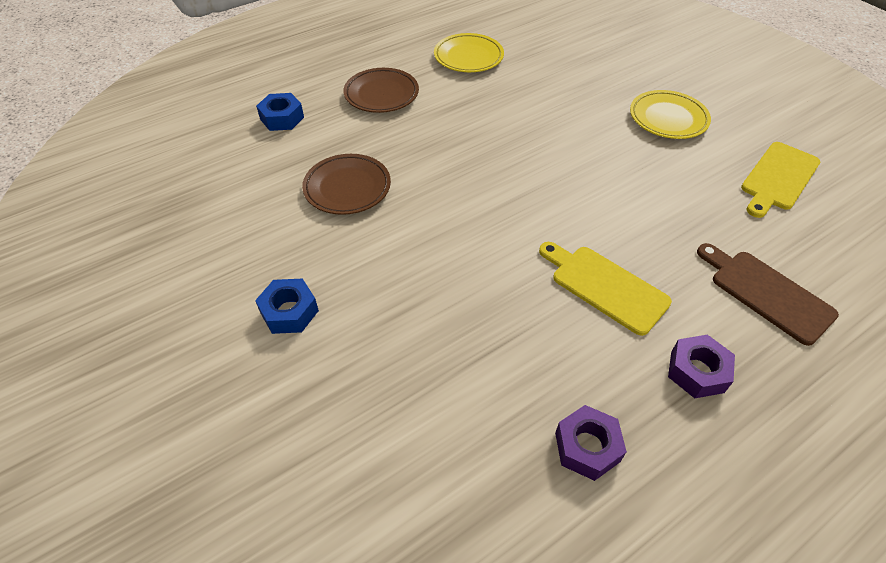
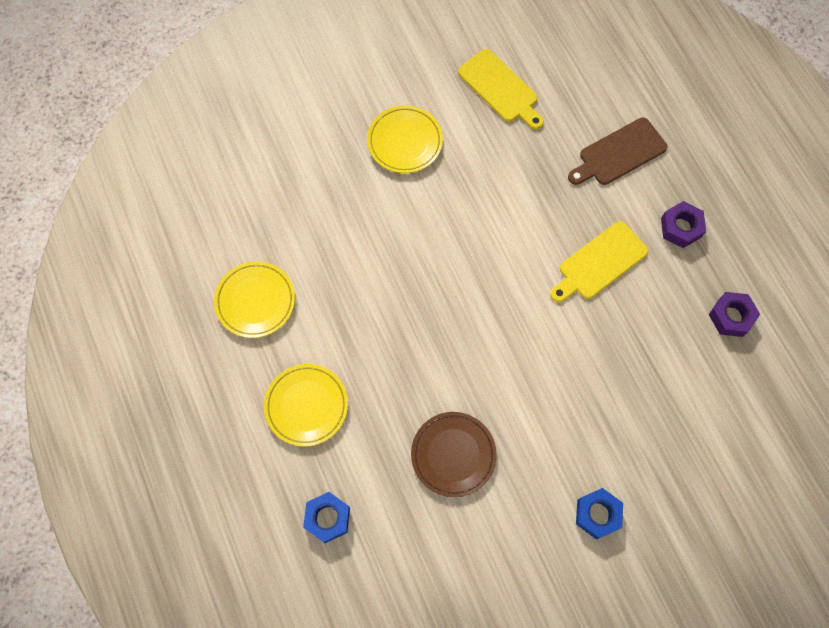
camera: 80 degrees left, 20 degrees up
(381, 94) = (306, 406): brown plate -> yellow plate

